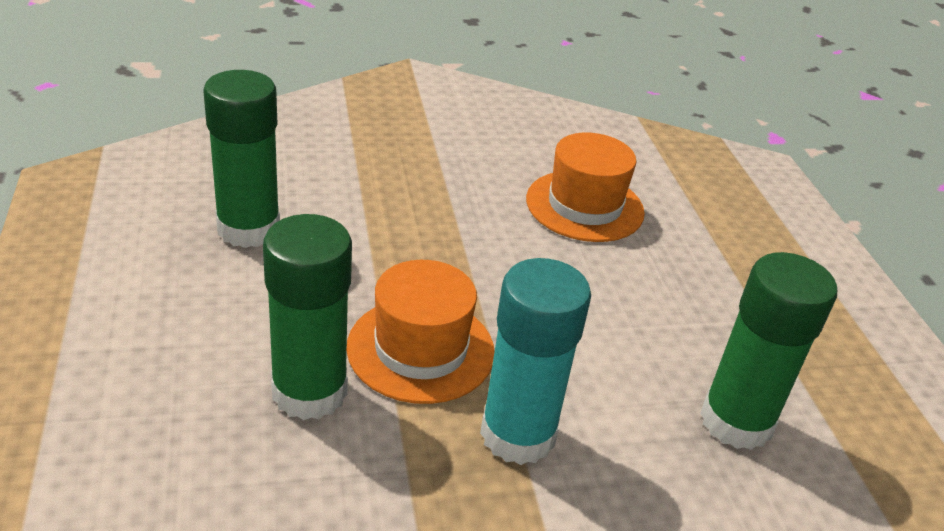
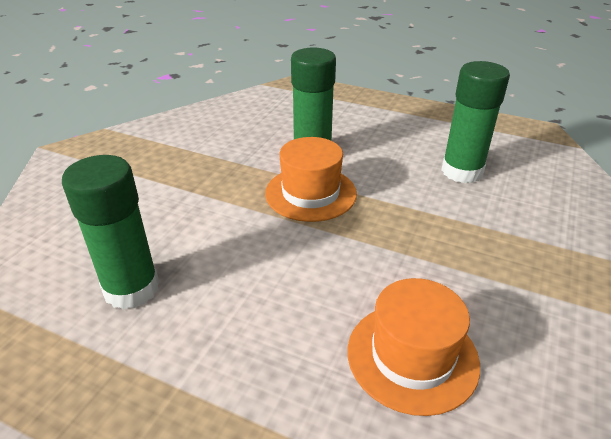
camera: 130 degrees right, 0 degrees up
(518, 434) = (224, 199): turquoise glue stick -> none

